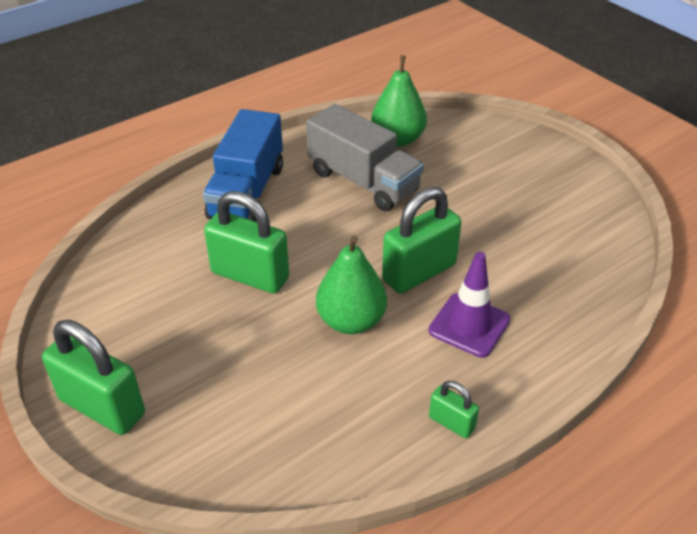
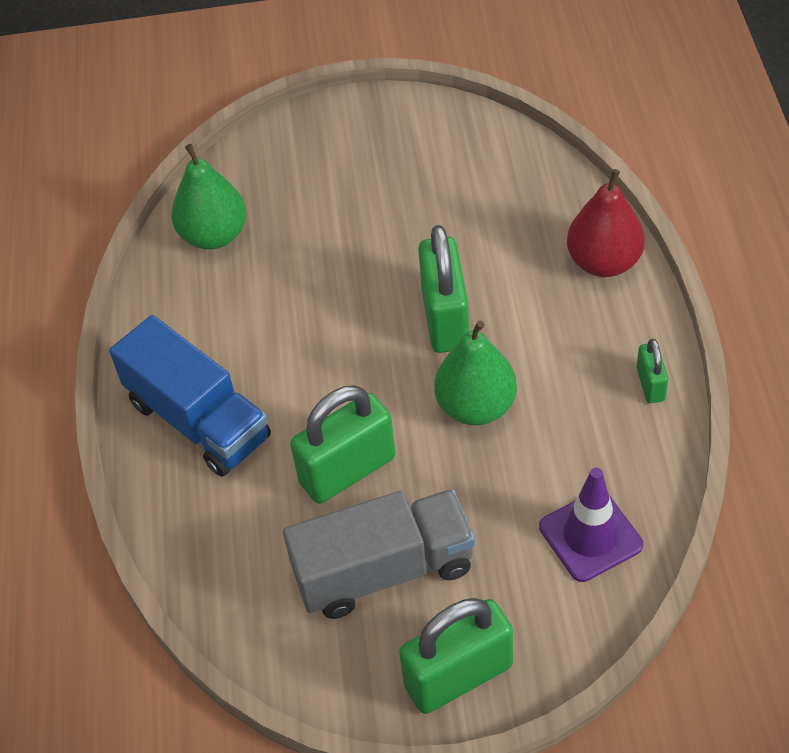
camera: 55 degrees left, 10 degrees up
(363, 181) = (265, 301): grey truck -> grey truck (384, 570)
(451, 423) = (650, 384): green padlock -> green padlock turned 75 degrees counterclockwise
(469, 325) = (543, 313): purple traffic cone -> purple traffic cone (590, 536)
(552, 343) = (604, 262): none -> red pear

